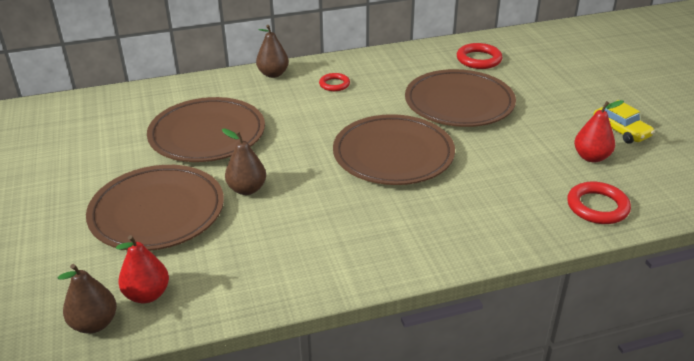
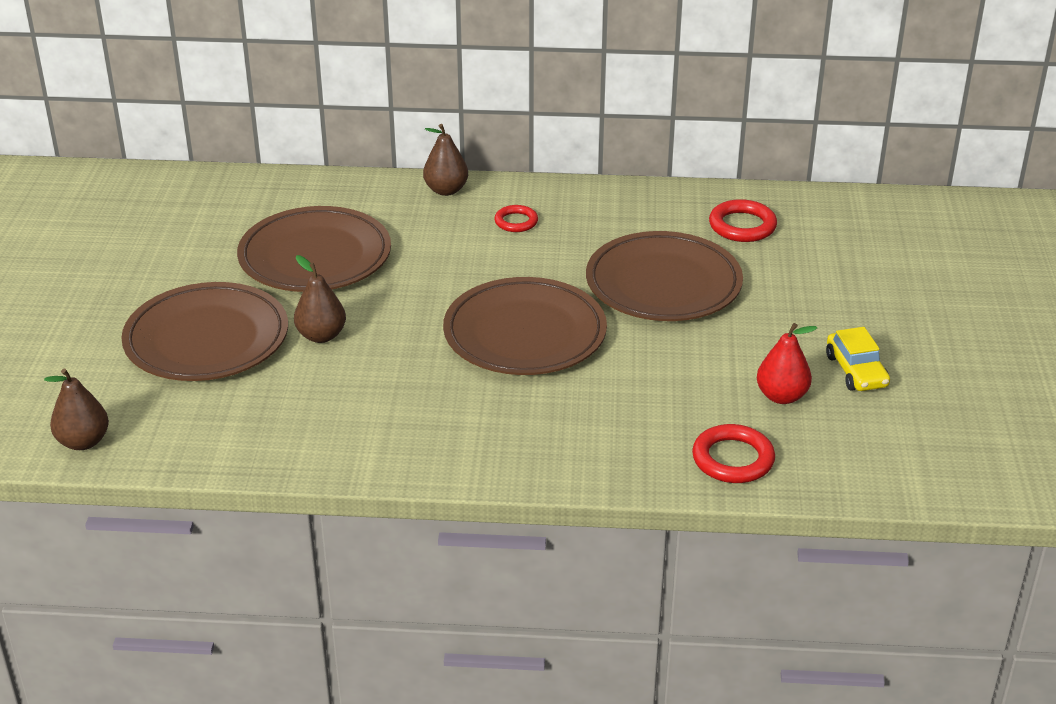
camera: 20 degrees right, 0 degrees up
(147, 294) = (149, 426): red pear -> none

